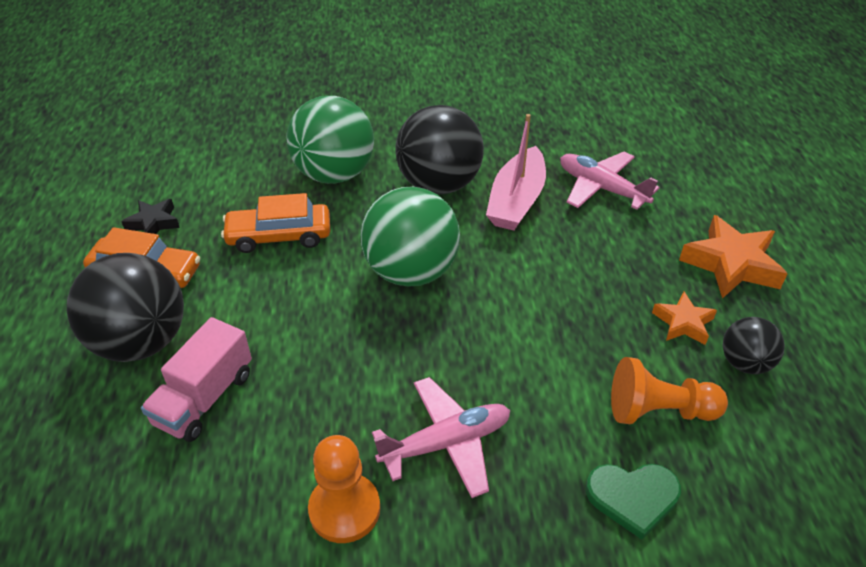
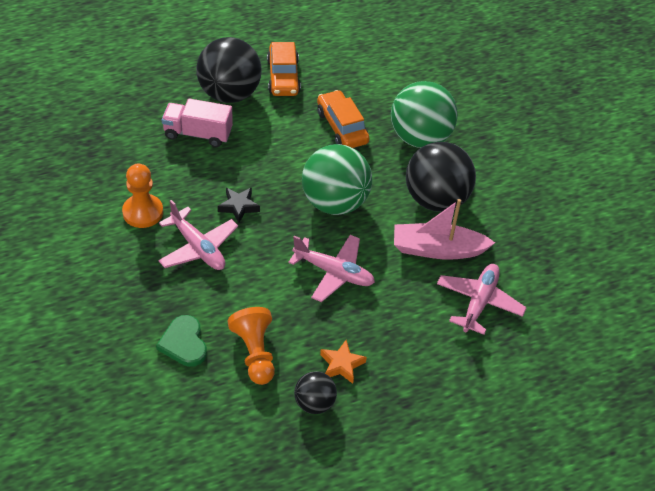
camera: 70 degrees right, 5 degrees up
(153, 223) = (329, 64): black star -> black star (238, 206)
(531, 298) = (334, 272): none -> pink plane
(731, 264) = (420, 395): orange star -> none

